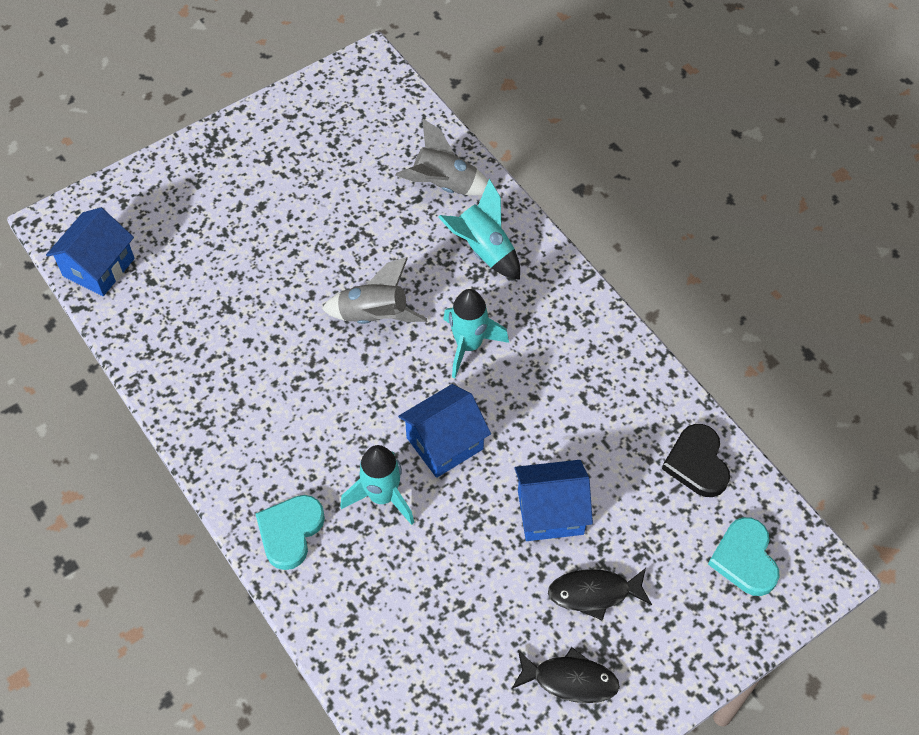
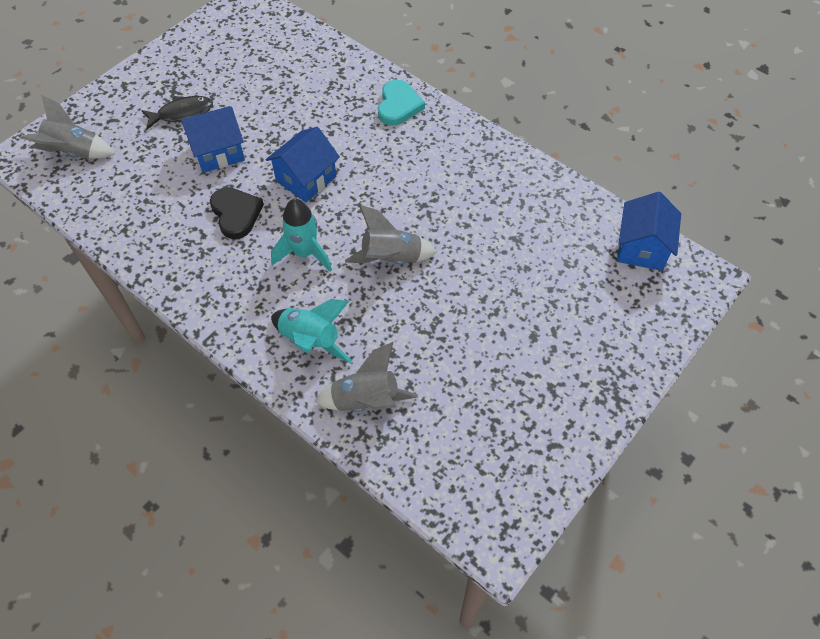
camera: 165 degrees right, 0 degrees up
(382, 496) = (342, 137): turquoise rocket -> none
(570, 680) = (194, 69): black fish -> none
(697, 463) = (108, 205): black heart -> black heart (236, 214)
(745, 559) = (75, 152): turquoise heart -> grey rocket

